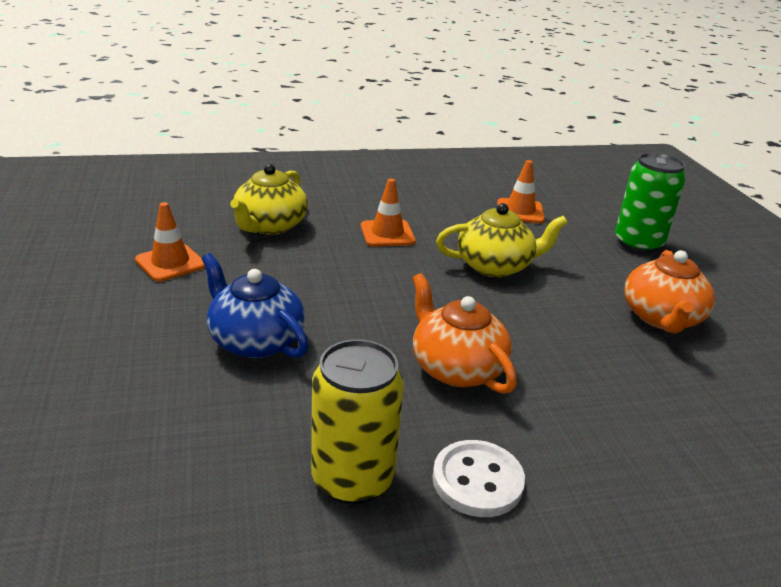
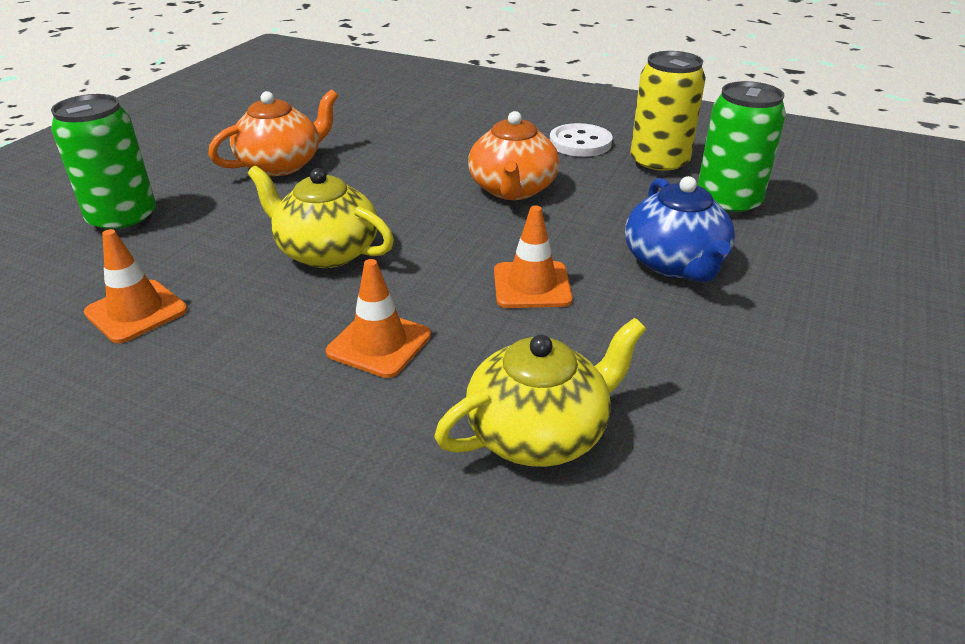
camera: 140 degrees left, 5 degrees up
(170, 263) = (742, 408): orange traffic cone -> orange traffic cone (532, 285)
(238, 437) = (727, 204): none -> green can

